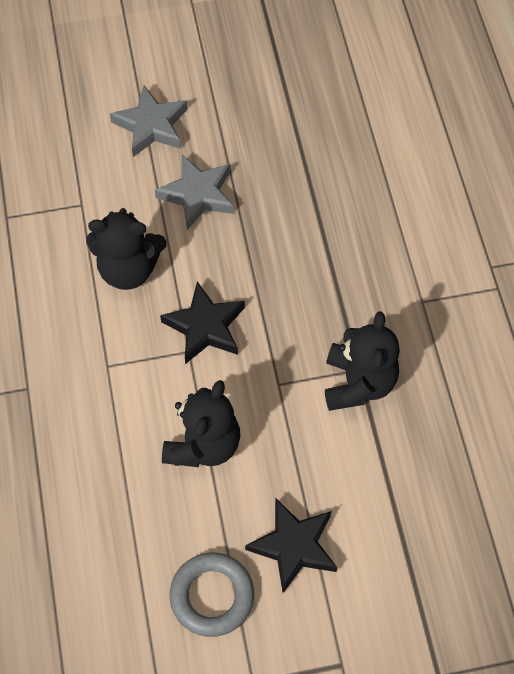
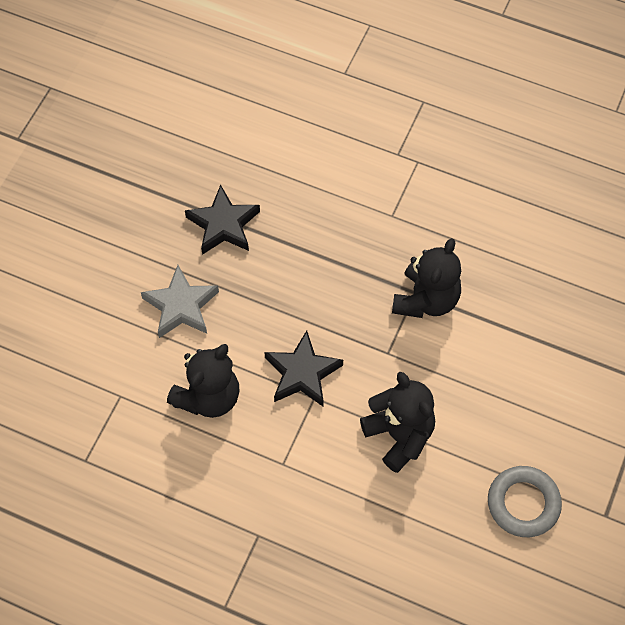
camera: 55 degrees left, 0 degrees up
(151, 126) = (88, 299): grey star -> none
(294, 546) = (522, 424): black star -> black star (223, 225)
(358, 383) = (426, 300): black teddy bear -> black teddy bear turned 75 degrees clockwise

